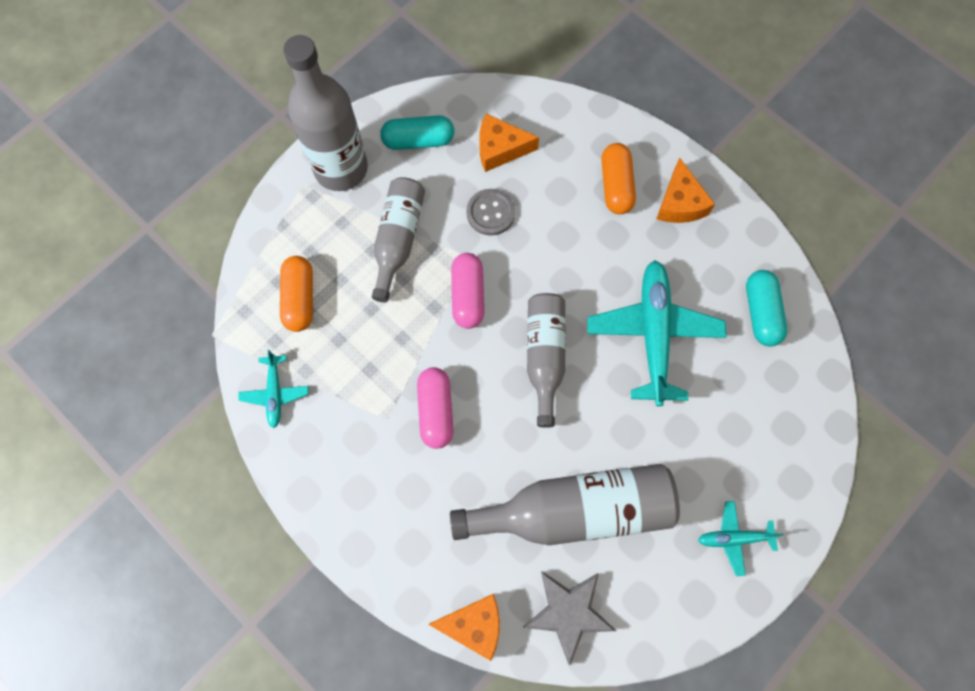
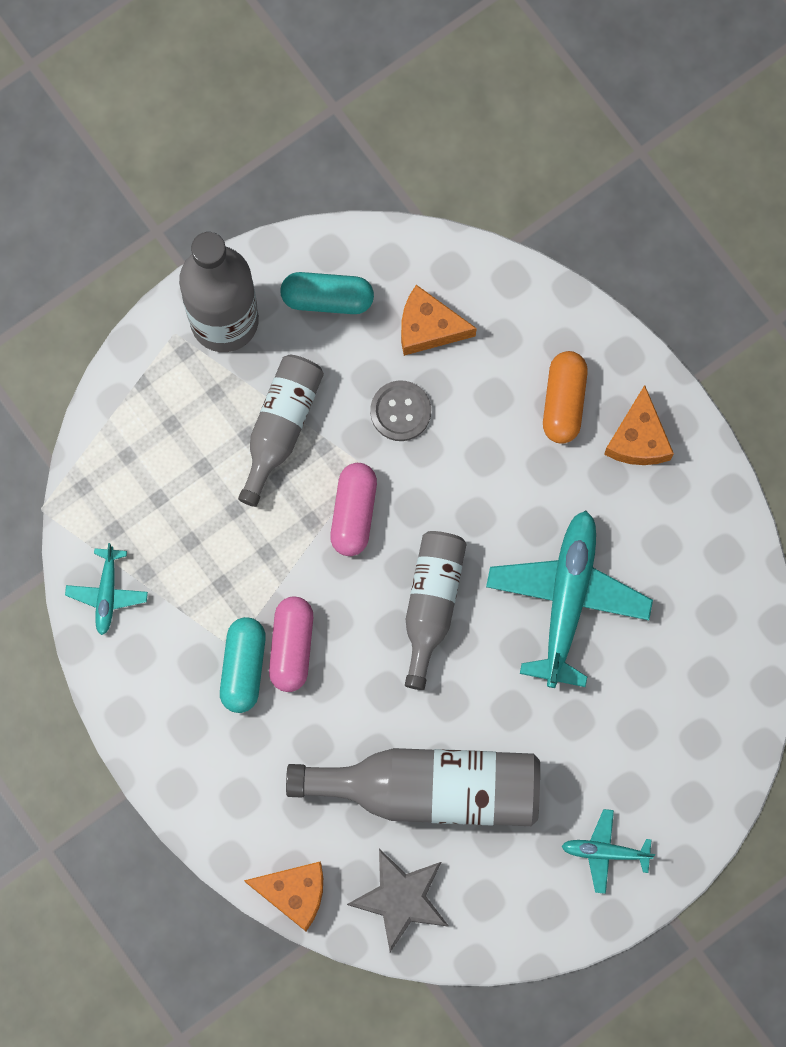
camera: 10 degrees right, 5 degrees up
(299, 298) = (151, 482): orange capsule -> none
(761, 313) = (703, 596): turquoise capsule -> turquoise capsule (243, 668)

